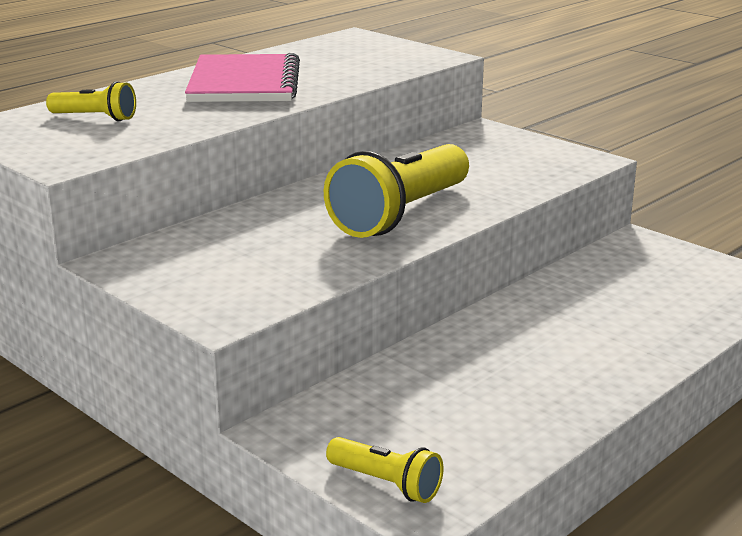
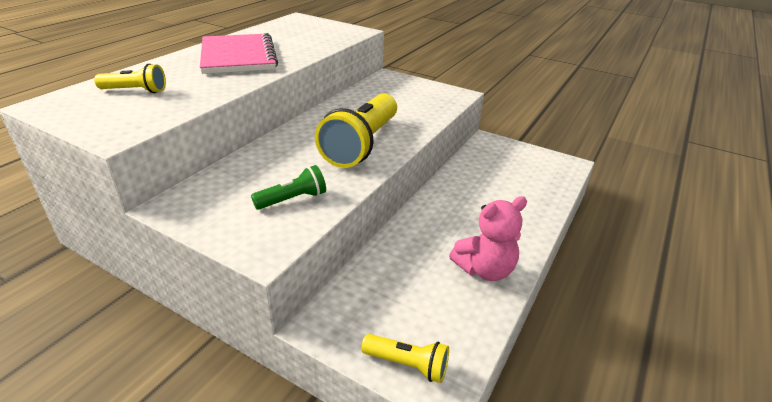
camera: 15 degrees left, 10 degrees up
(277, 268) = (293, 199): none -> green flashlight
(548, 399) = (485, 269): none -> pink teddy bear

